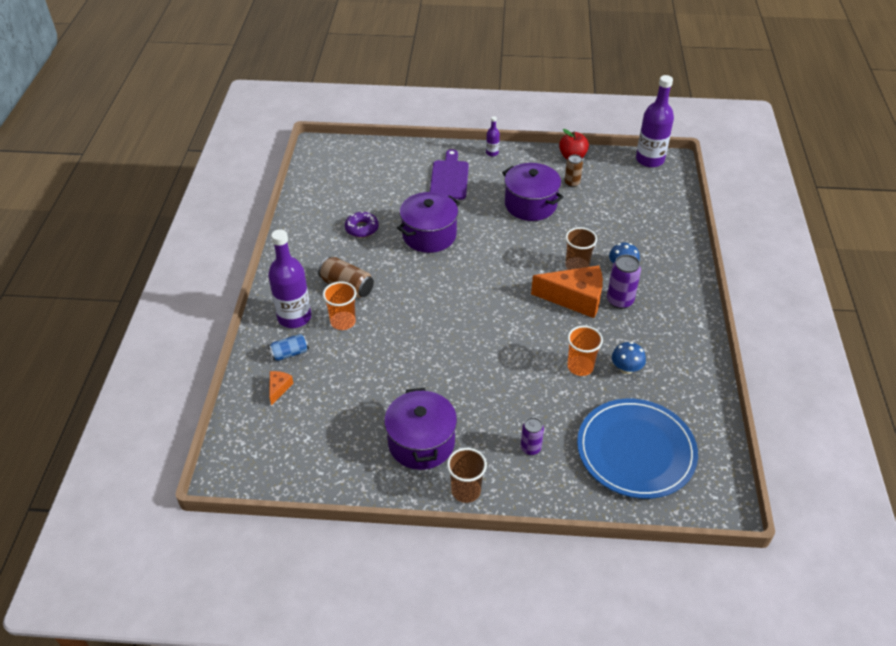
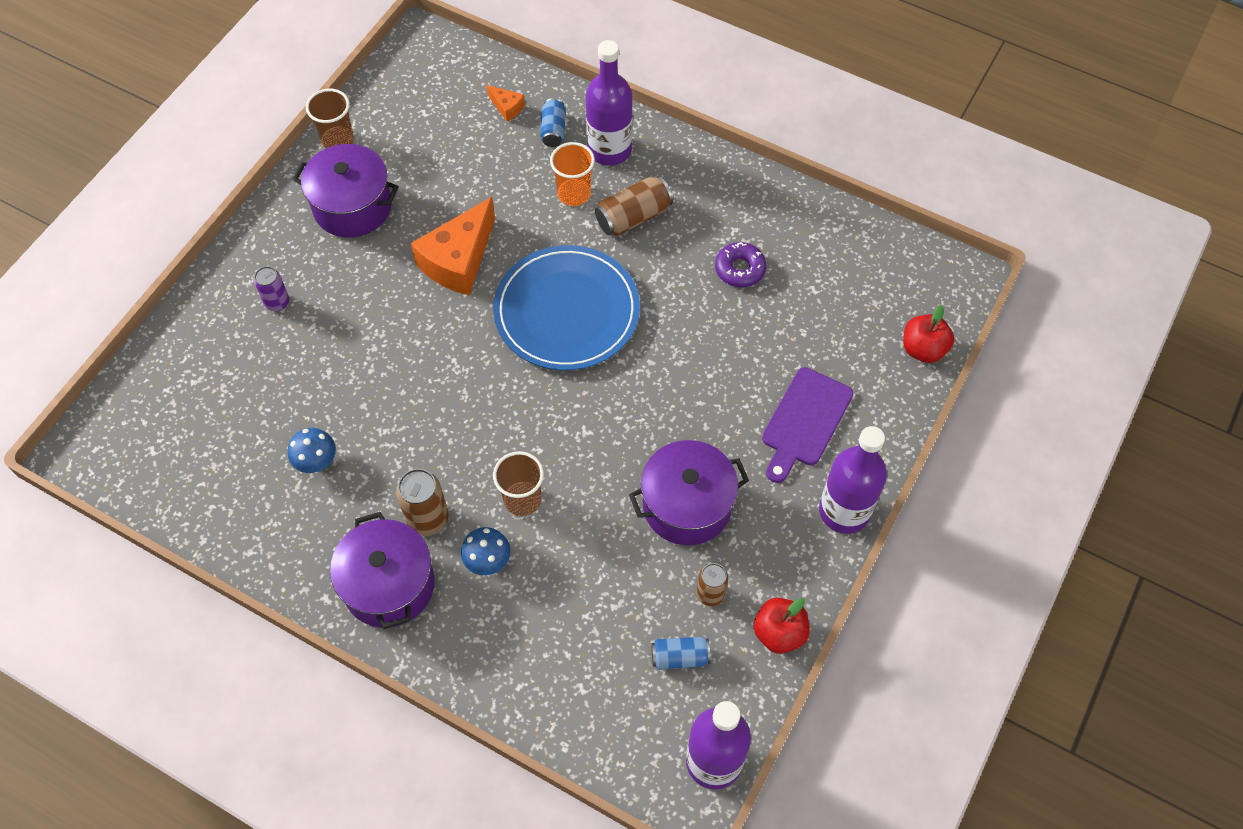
camera: 115 degrees right, 15 degrees up
(376, 149) = (923, 349): none -> red apple
(429, 235) = (685, 343): purple pot -> purple pot (389, 585)
(449, 178) = (804, 421): purple cutting board -> purple cutting board turned 90 degrees clockwise
(466, 491) = (268, 222): brown cup -> brown cup (338, 140)
(492, 153) = (844, 511): purple bottle -> purple bottle, size x2.21
(575, 298) = (464, 465): orange cheese -> orange cheese (458, 260)
(580, 367) = (351, 410): orange cup -> none
(612, 183) = (680, 657): none -> blue can
(620, 301) = (428, 519): purple can -> brown can
(636, 450) = (202, 404): blue plate -> blue plate (567, 311)

